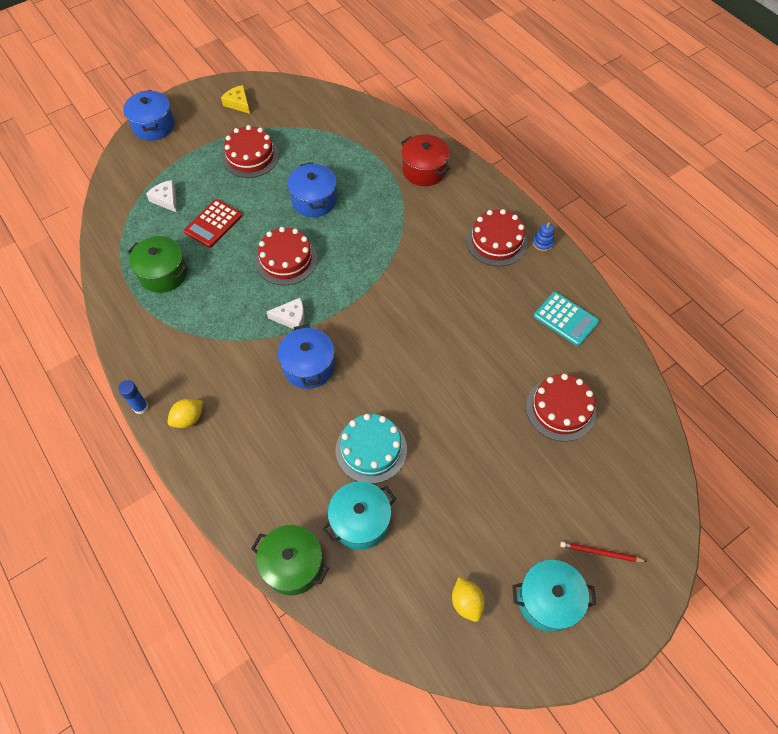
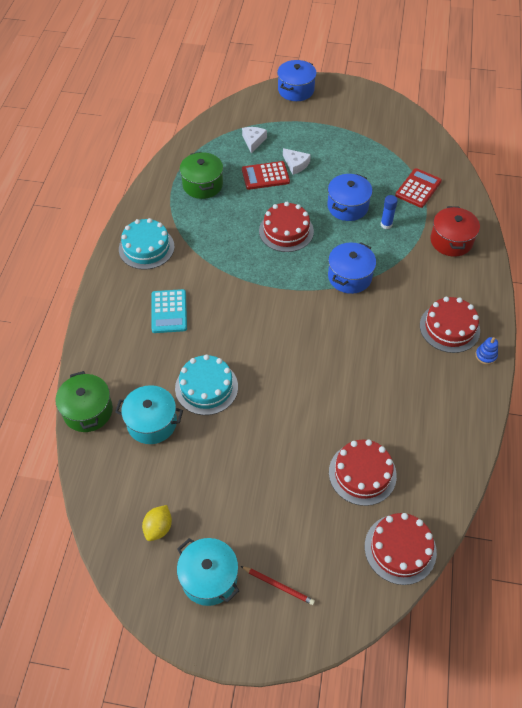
camera: 45 degrees right, 5 degrees down
(141, 407) = (107, 252): blue glue stick -> blue glue stick (386, 224)
(175, 372) = (146, 248): none -> turquoise cake
(188, 419) = (124, 280): yellow lemon -> none
(238, 103) = (367, 110): yellow cheese -> none
(250, 156) = (337, 149): red cake -> red cake (400, 549)
(291, 318) = (248, 269): white cheese -> white cheese (296, 164)
(309, 366) = (226, 306): blue pot -> blue pot (349, 277)
(353, 144) = (418, 188): none -> red calculator
(565, 319) = (440, 420): turquoise calculator -> turquoise calculator (169, 311)
(600, 553) = (278, 585): red pencil -> red pencil turned 150 degrees clockwise

